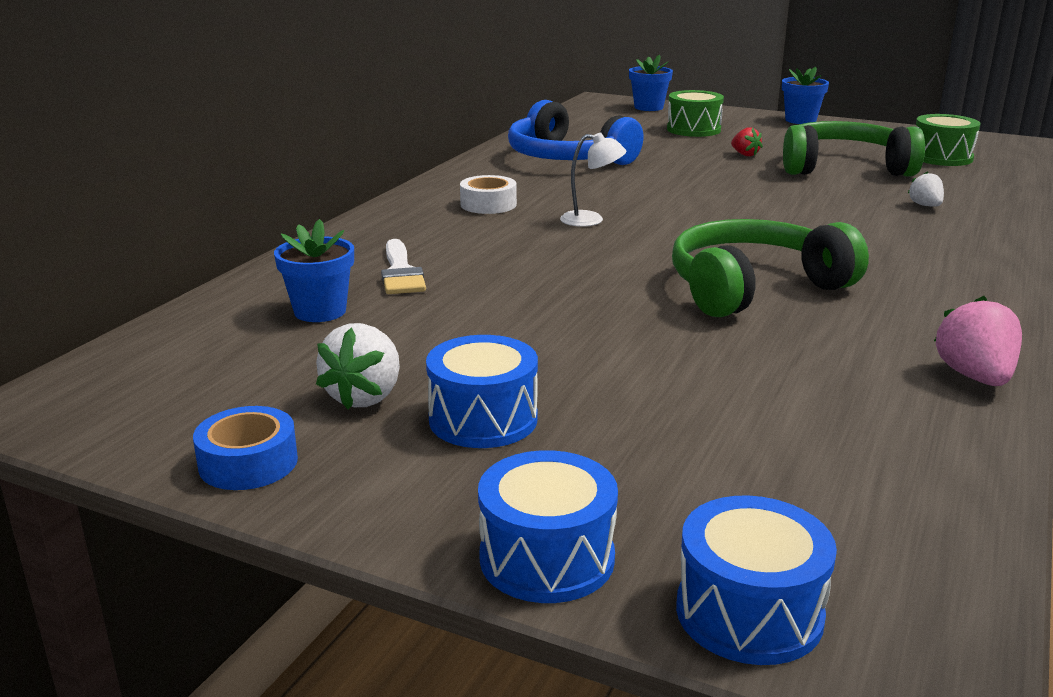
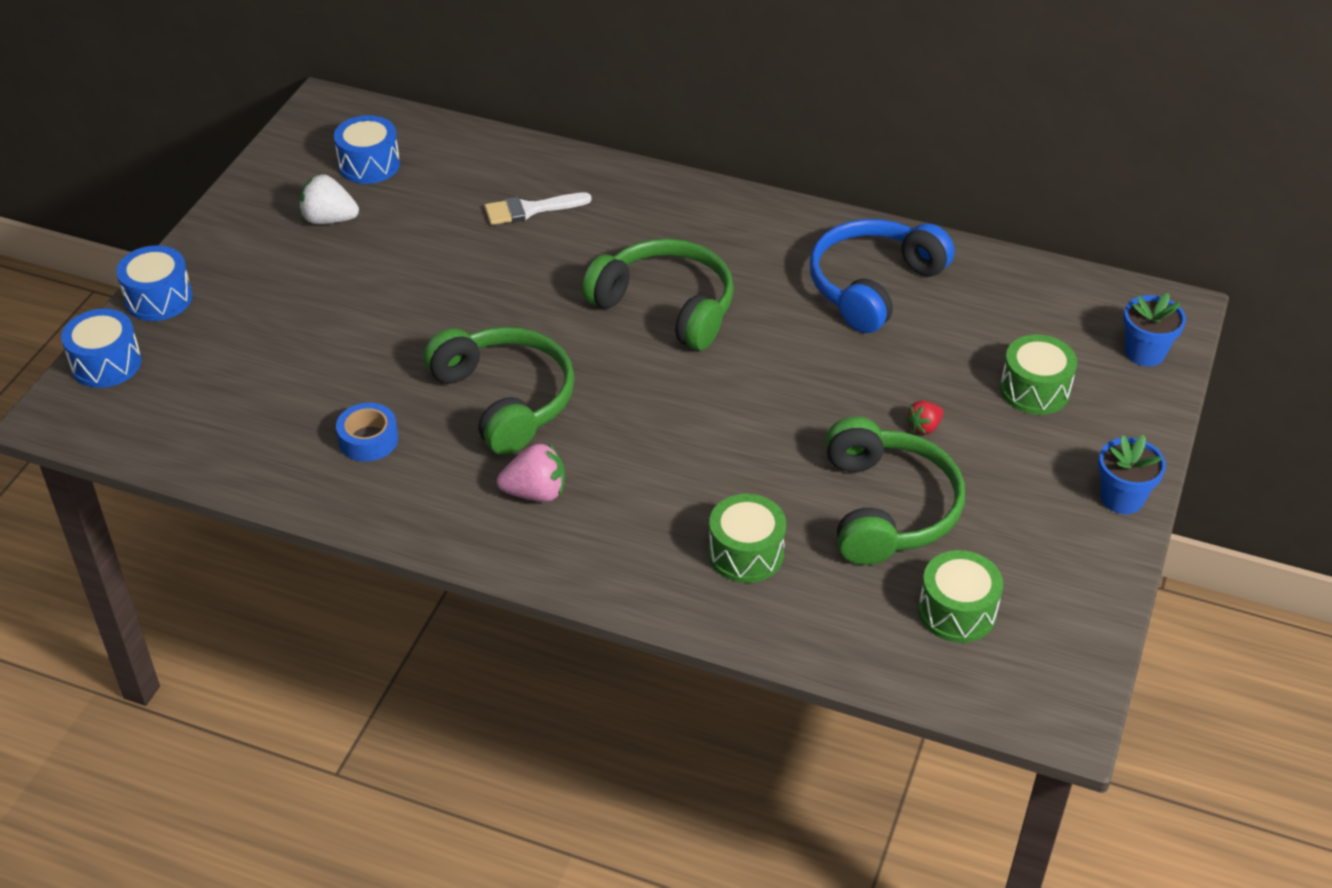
camera: 85 degrees right, 20 degrees up
(248, 462) = (258, 190): blue tape -> blue tape (368, 440)
(320, 311) = (456, 182): blue flower pot -> none
(483, 419) = (297, 268): blue drum -> blue drum (369, 165)
(488, 204) = (703, 241): white tape -> none
(591, 220) = (666, 306): white lamp -> green headphones
(925, 206) = (745, 553): white strawberry -> green drum
(974, 377) = (338, 498): pink strawberry -> pink strawberry (535, 492)

